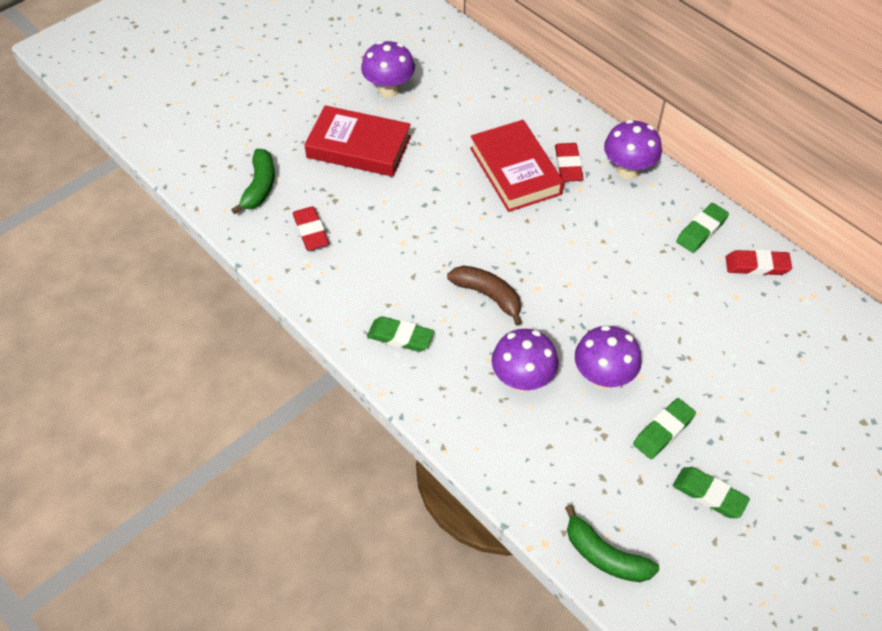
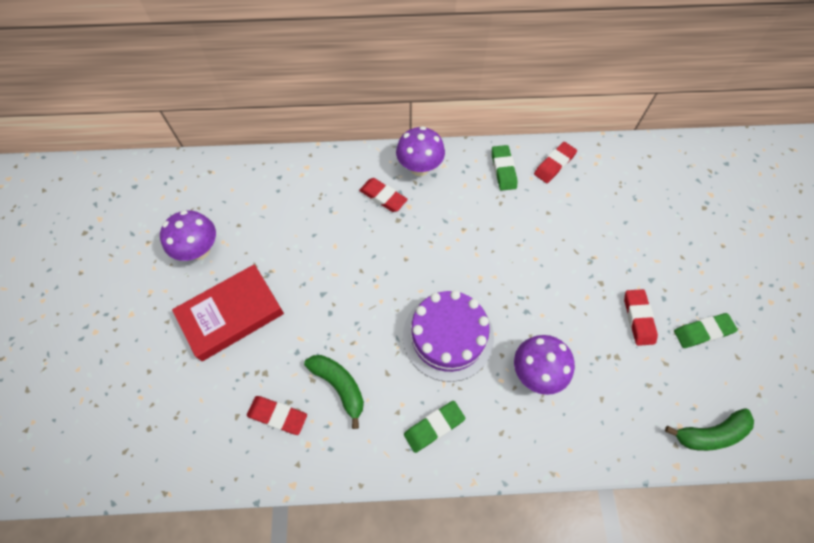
camera: 50 degrees left, 10 degrees up
(259, 187) = (194, 421): green banana -> green banana (339, 386)
(488, 296) = (448, 336): brown banana -> purple cake
(515, 171) = (357, 231): red book -> none
(603, 377) = (571, 319): purple mushroom -> none
(663, 431) = (638, 318): green eraser -> red eraser

